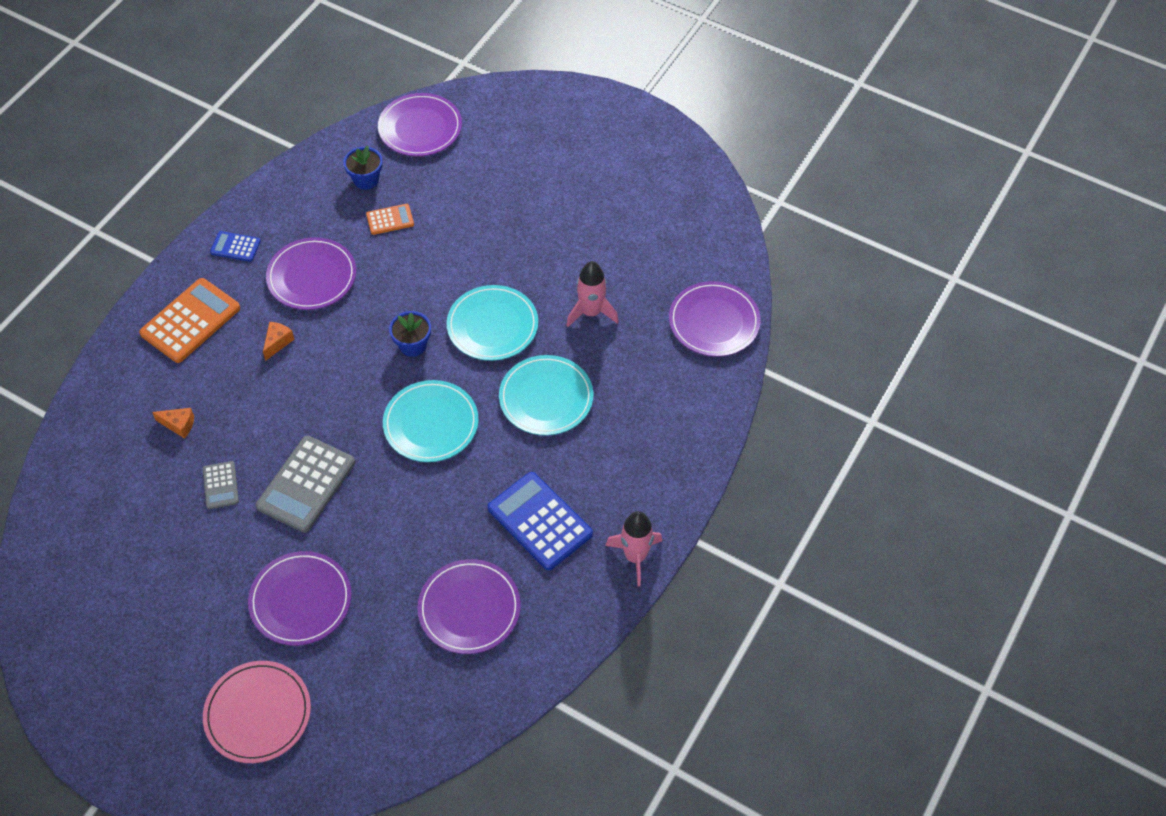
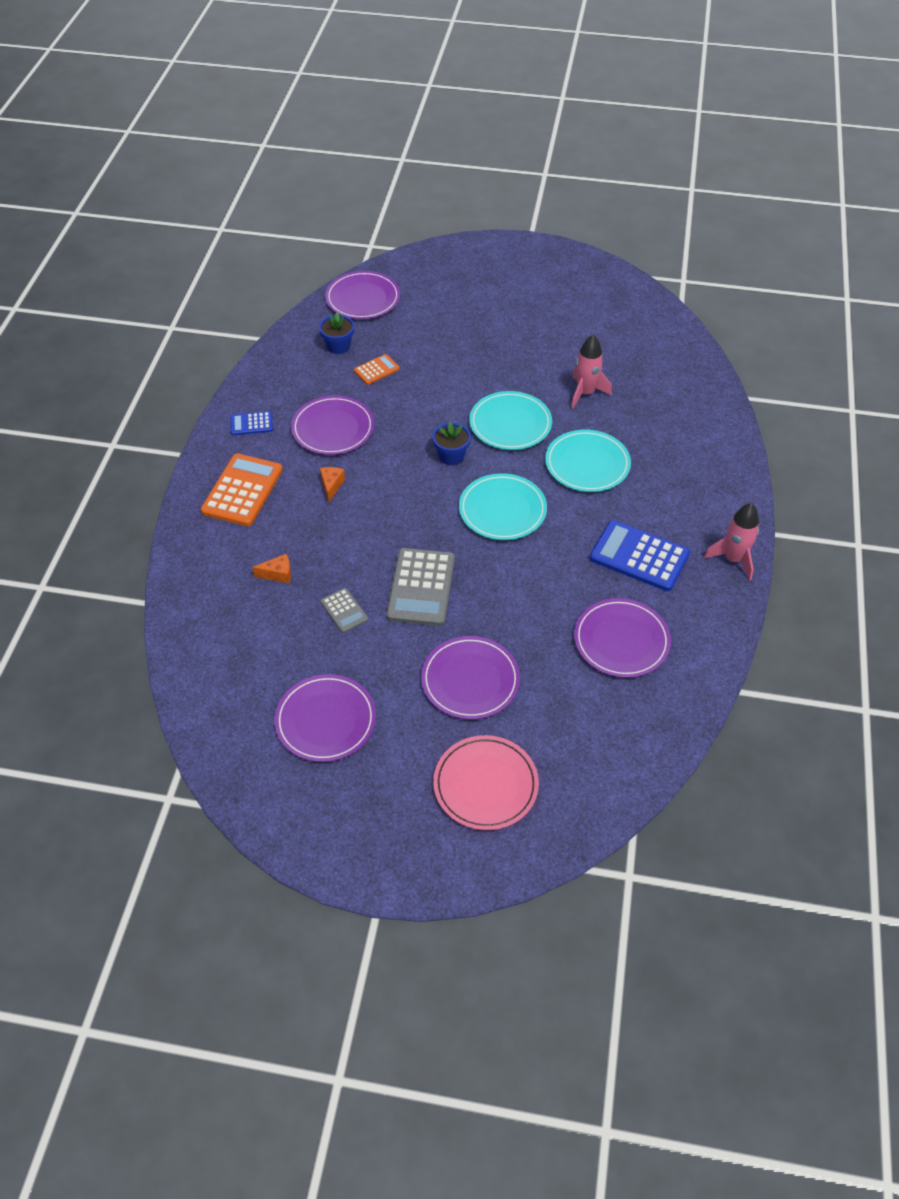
camera: 20 degrees left, 5 degrees down
(714, 322) = (687, 374): purple plate -> purple plate (325, 720)

